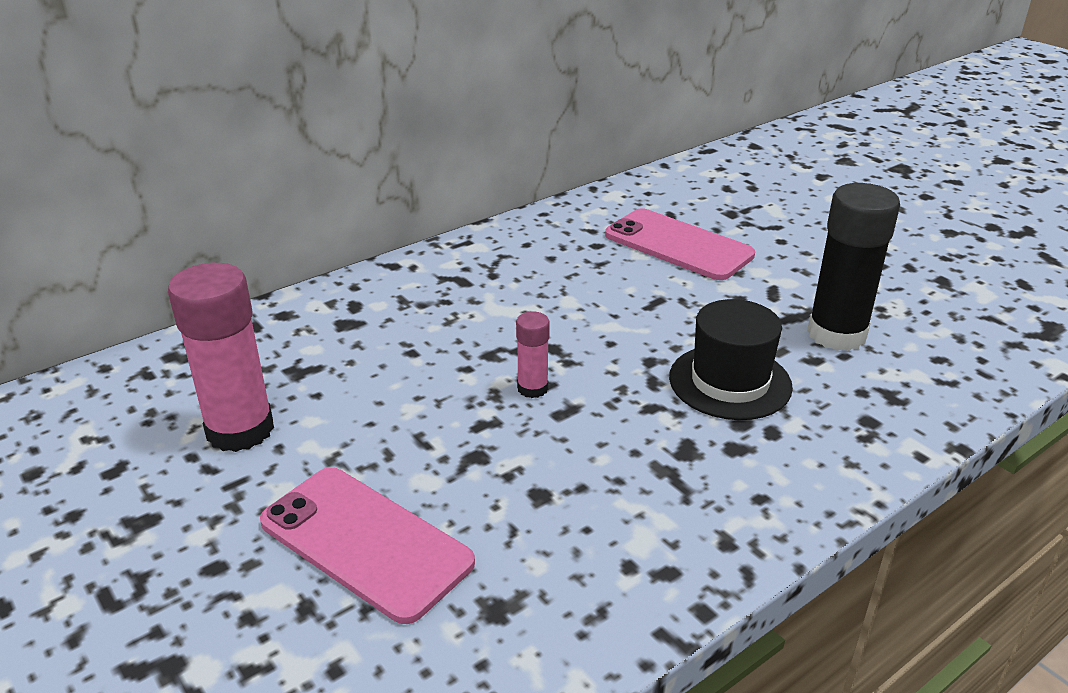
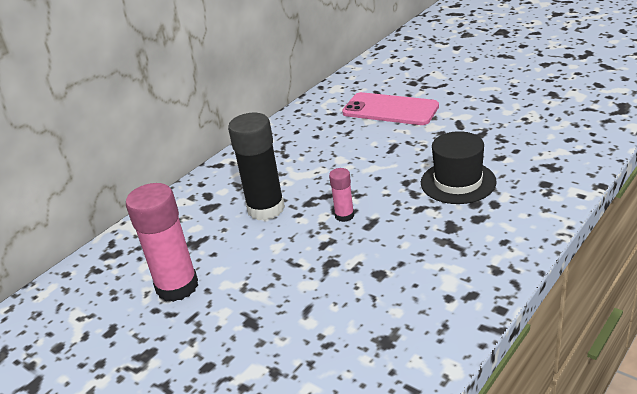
camera: 10 degrees left, 0 degrees up
(366, 542) = (290, 327): pink phone -> none
(836, 334) = (506, 139): black glue stick -> black glue stick (266, 209)

